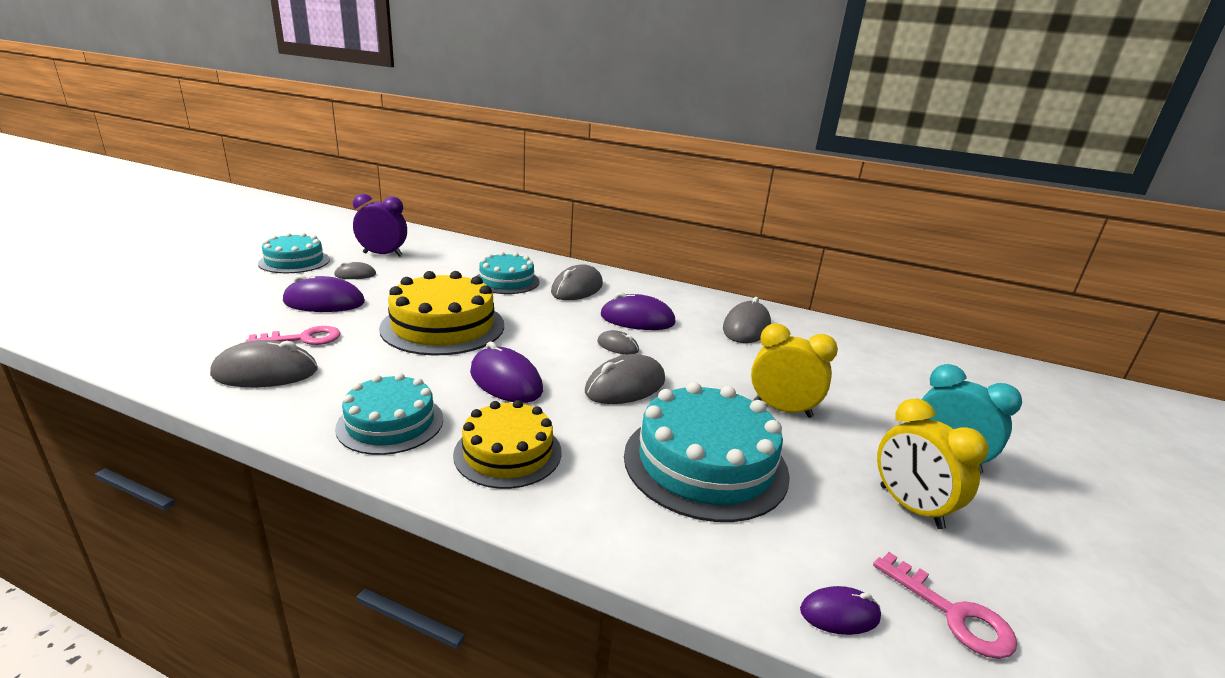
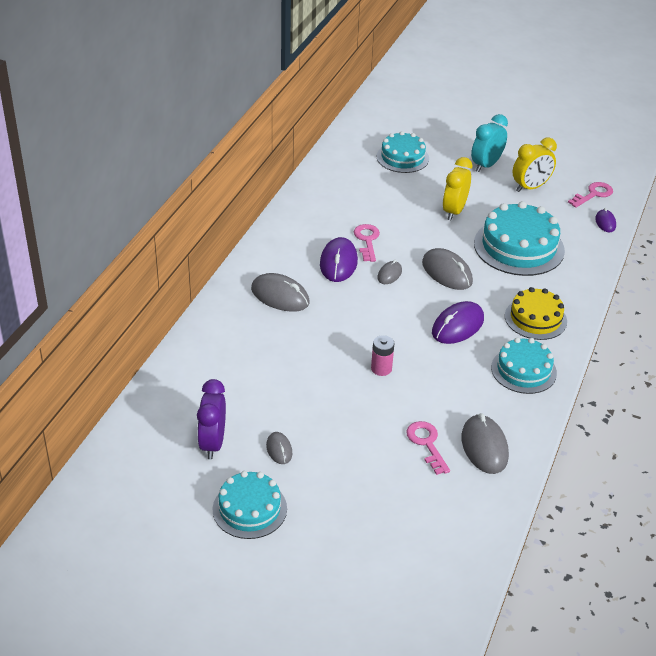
camera: 90 degrees left, 15 degrees up
(324, 302) = (353, 452): purple mouse -> none
(443, 326) = (381, 369): yellow cake -> pink battery
(506, 281) = (271, 342): turquoise cake -> turquoise cake (402, 157)
(686, 339) = (367, 240): none -> pink key
(746, 328) = (339, 209): grey mouse -> none

